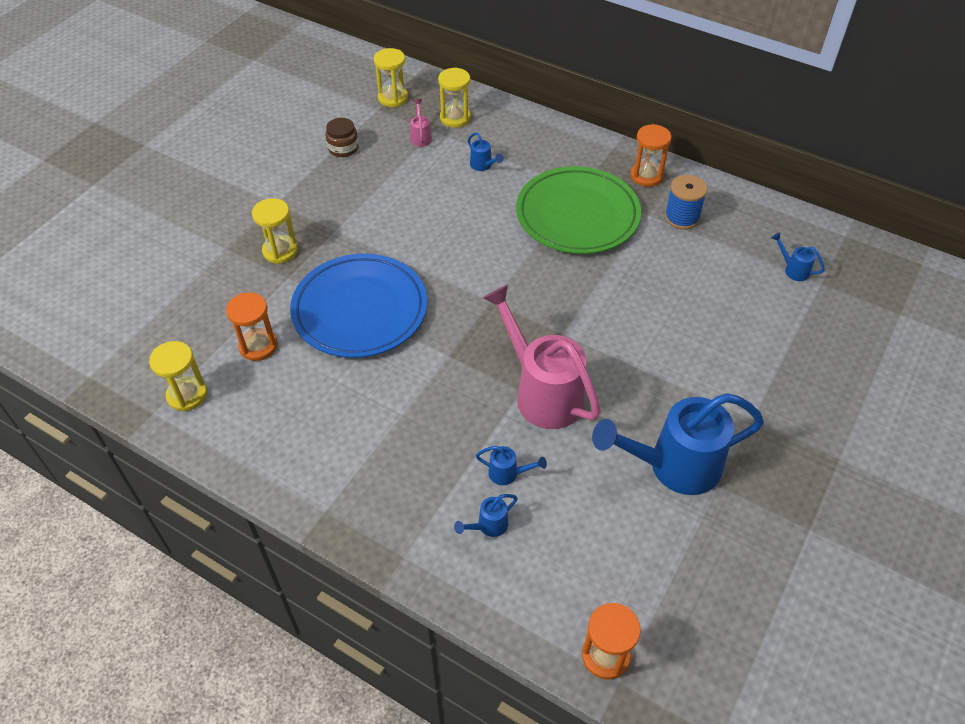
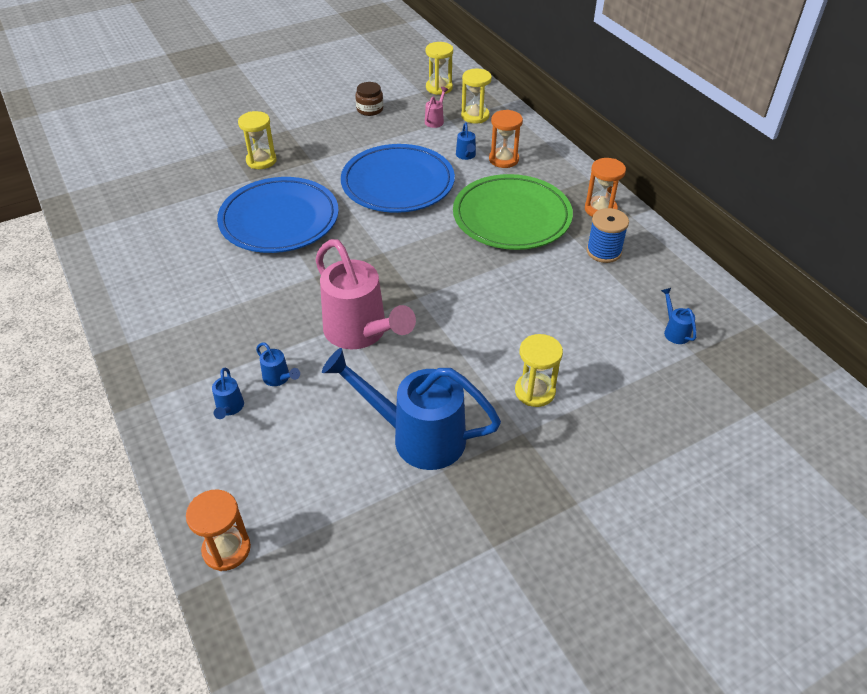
camera: 30 degrees right, 5 degrees down
(187, 395) = (114, 228): yellow hourglass -> yellow hourglass (535, 391)
(258, 346) = (188, 216): orange hourglass -> orange hourglass (503, 159)
(443, 221) = (398, 183): none -> blue plate
(488, 526) = (229, 408): blue watering can -> blue watering can turned 90 degrees counterclockwise
(542, 392) = (361, 333): pink watering can -> pink watering can turned 150 degrees clockwise

